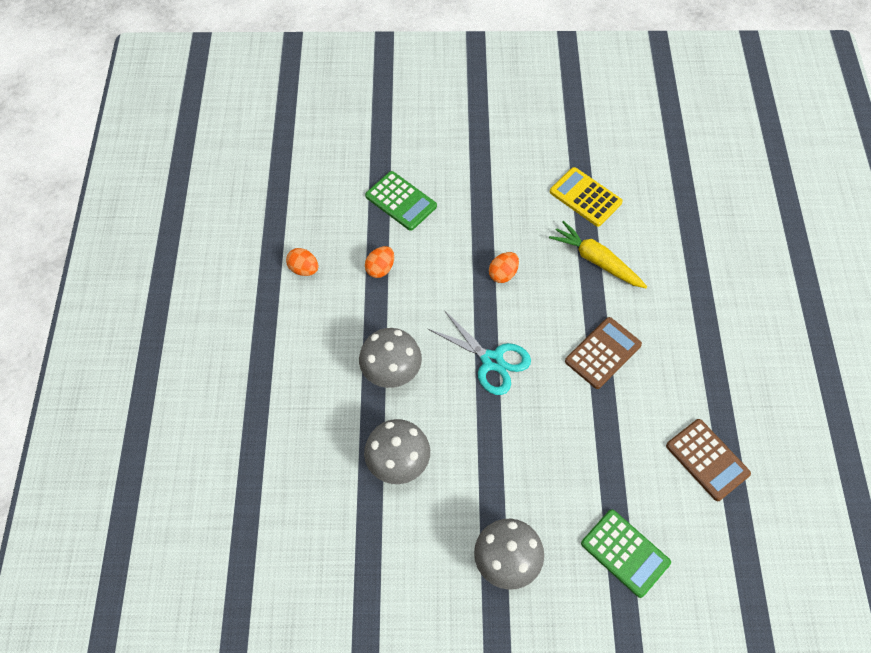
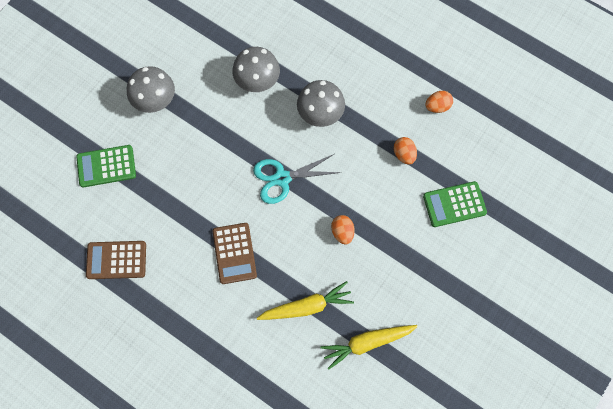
camera: 125 degrees right, 10 degrees up
(585, 197) = (367, 343): yellow calculator -> yellow carrot

